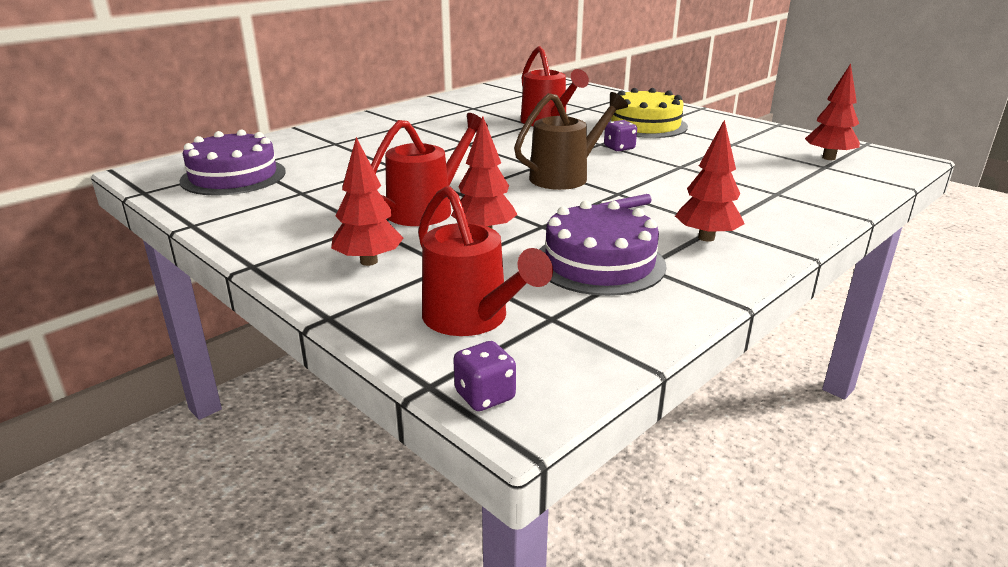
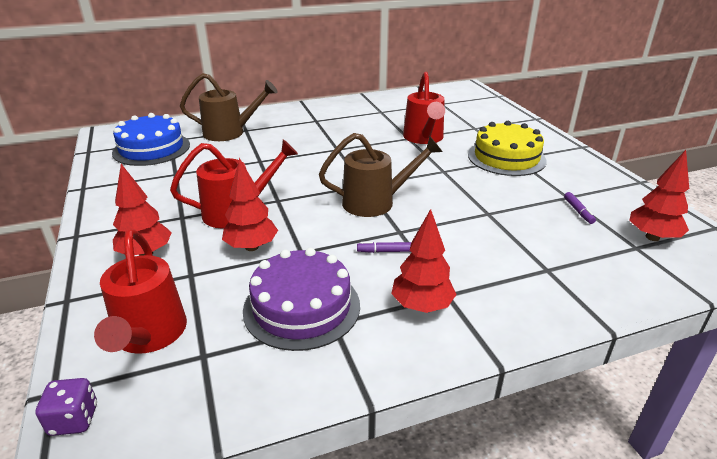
camera: 25 degrees right, 5 degrees up
(233, 176) = (151, 148): purple cake -> blue cake
(318, 148) = (230, 132): none -> brown watering can
(619, 148) = (455, 180): purple dice -> none
(753, 152) = (578, 211): none -> purple marker

